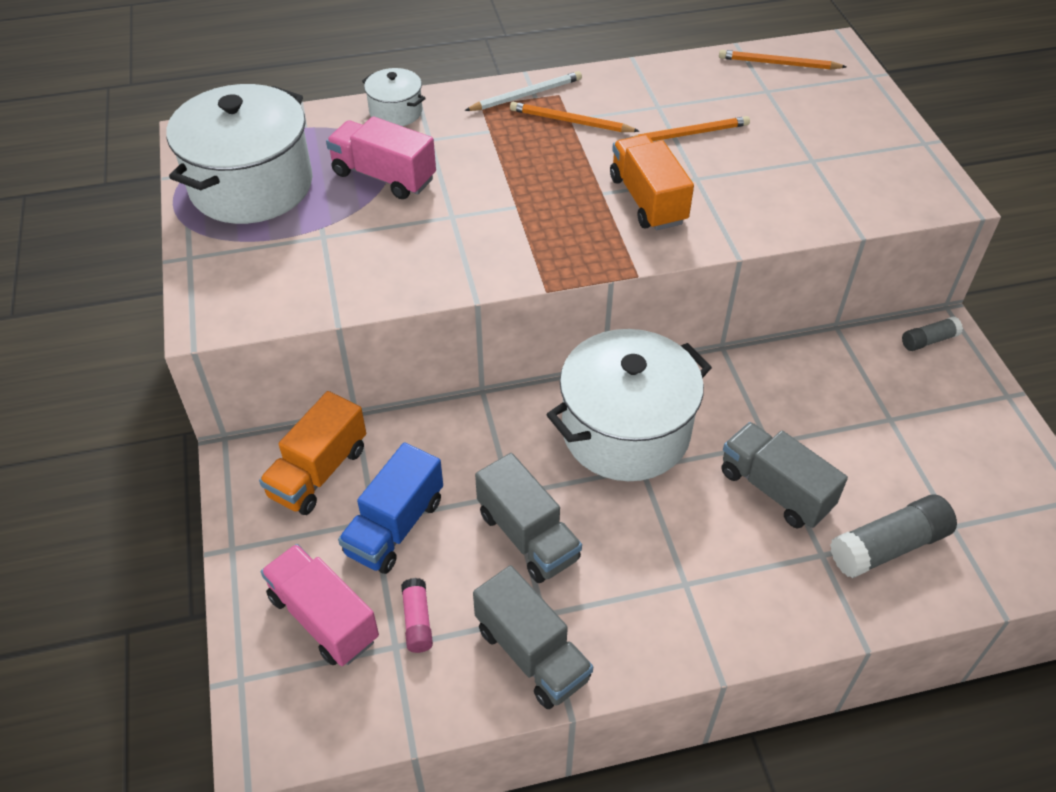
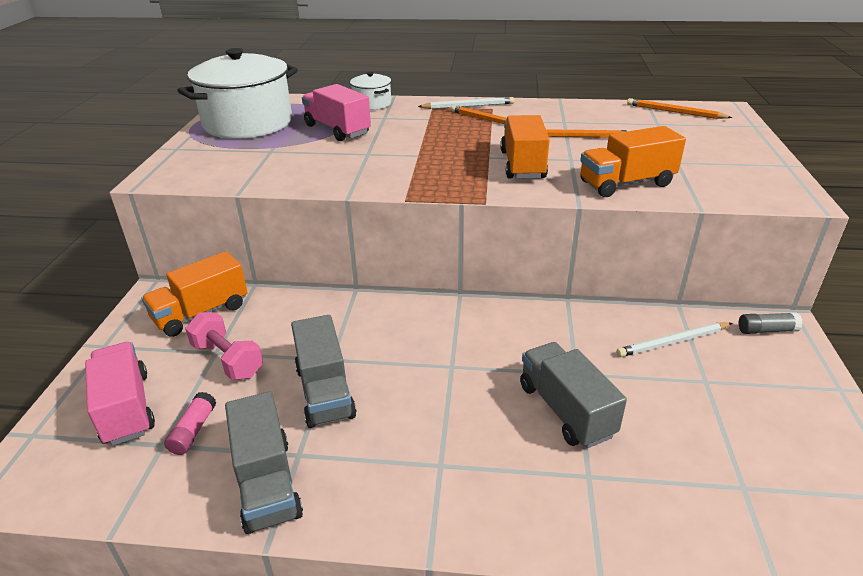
camera: 20 degrees right, 15 degrees down
(395, 526) = (227, 360): blue truck -> pink dumbbell
(625, 431) = (452, 338): white pot -> none
(773, 210) = (626, 184): none -> orange truck
(846, 378) = (673, 342): none -> white pencil
(888, 546) = (663, 487): grey glue stick -> none

